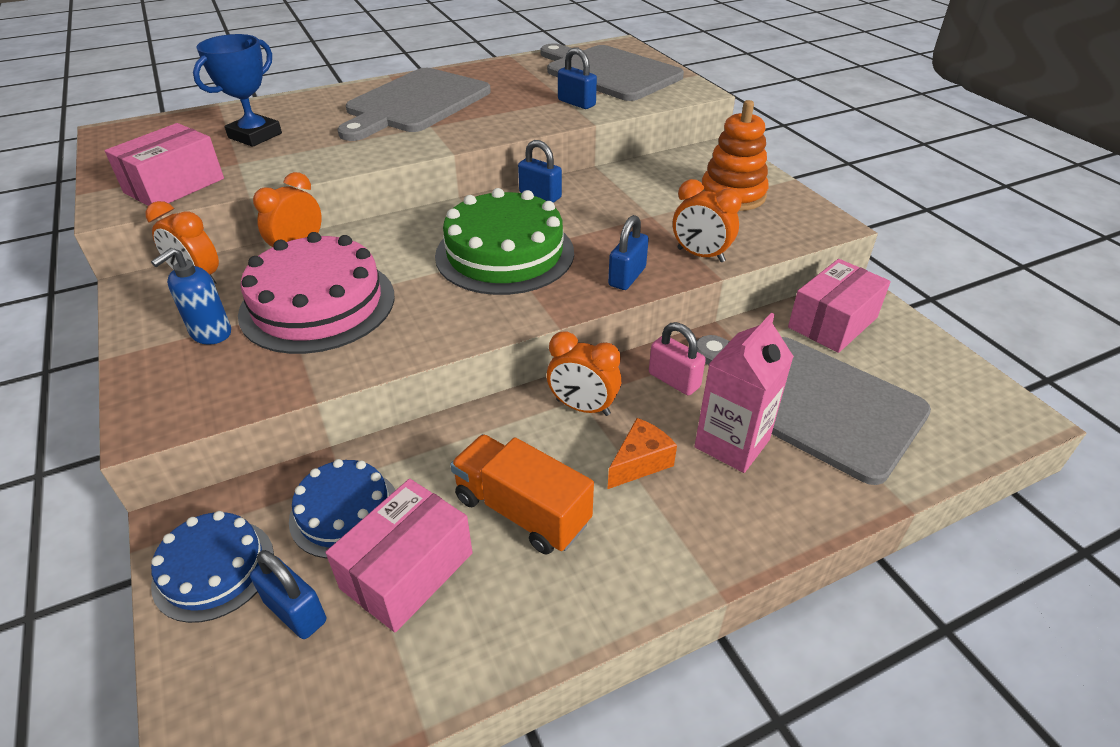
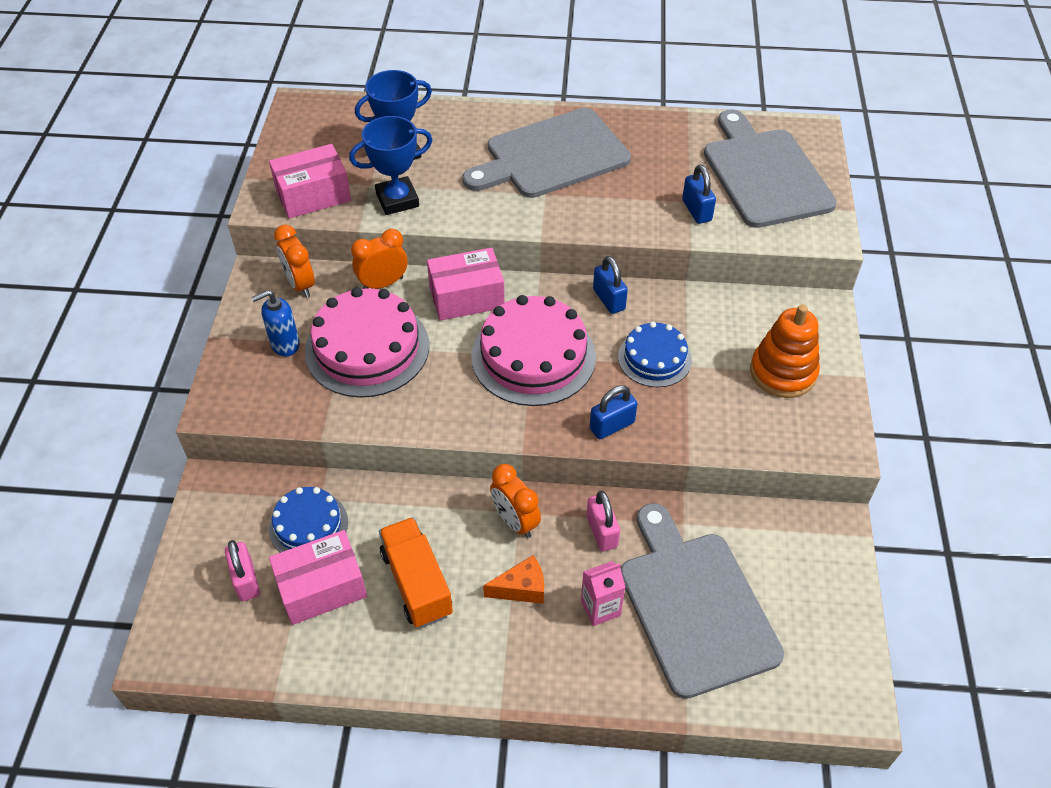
camera: 30 degrees right, 10 degrees up
(214, 569) = (216, 526): blue cake -> blue cake (654, 358)
(278, 165) = (397, 200): none -> blue trophy
(295, 612) = (246, 580): blue padlock -> pink padlock
(505, 253) = (533, 356): green cake -> pink cake
(700, 255) = (692, 430): orange clock -> none
(732, 443) = (600, 608): pink carton -> pink carton, size x0.65
(832, 322) = (784, 541): pink box -> pink box (466, 297)

